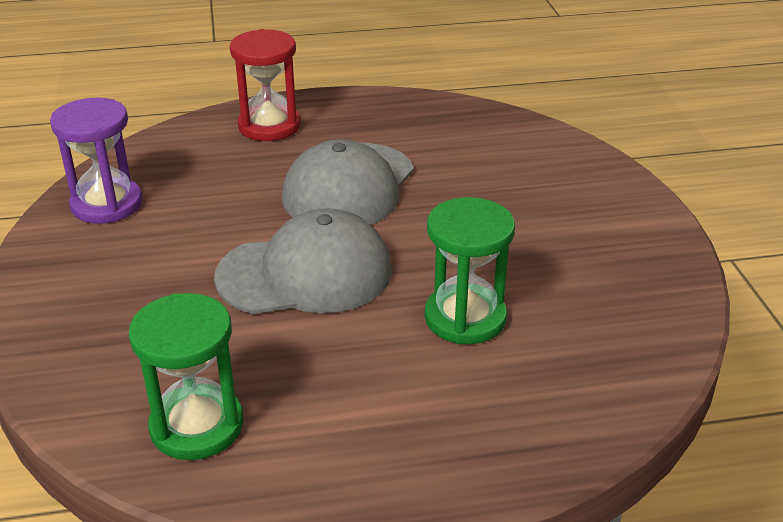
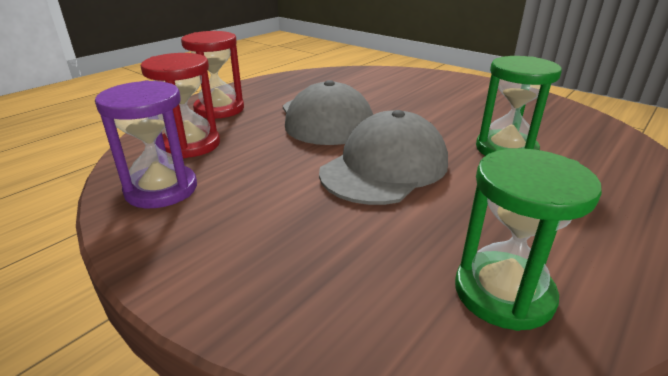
camera: 40 degrees left, 5 degrees down
(186, 164) = (190, 145): none -> red hourglass

